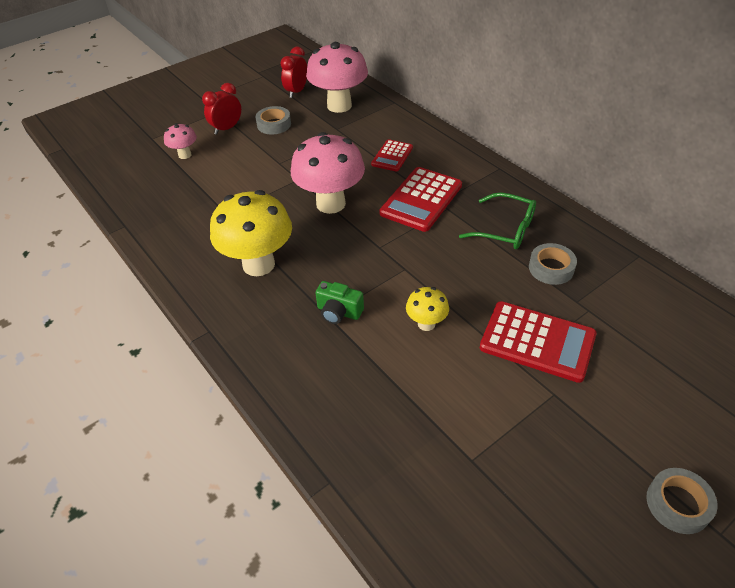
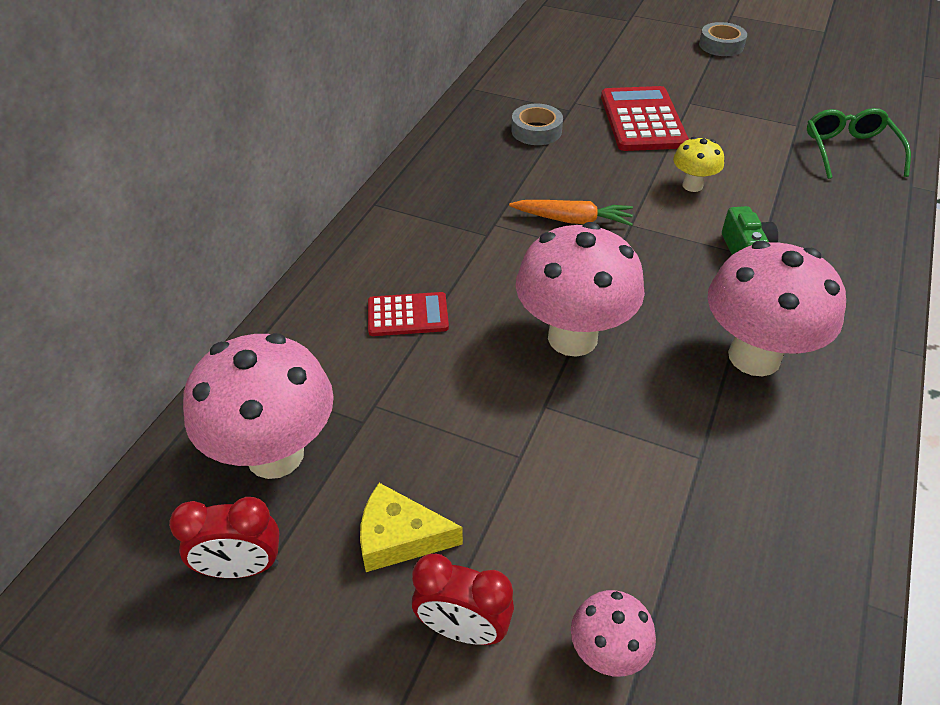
camera: 120 degrees left, 0 degrees up
(258, 264) = (754, 357): yellow mushroom -> pink mushroom
(274, 124) = (399, 537): grey tape -> yellow cheese
(421, 199) = (493, 251): red calculator -> none
(427, 243) = (573, 220): none -> orange carrot
(505, 229) = (498, 171): green glasses -> green glasses (849, 151)

